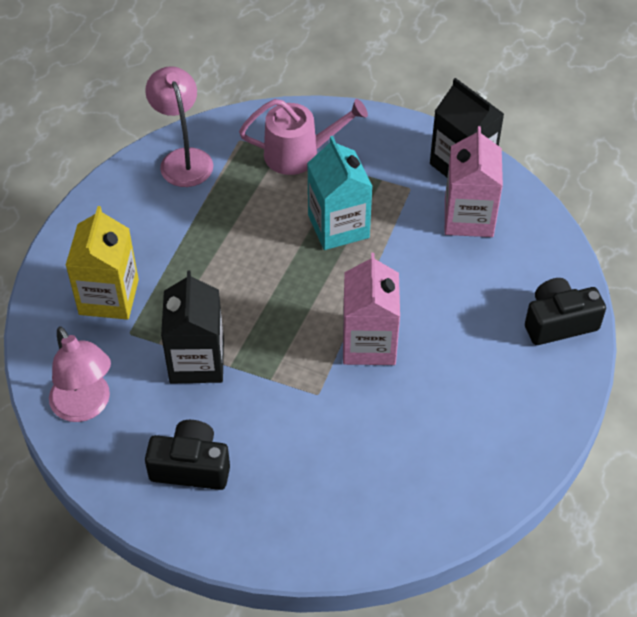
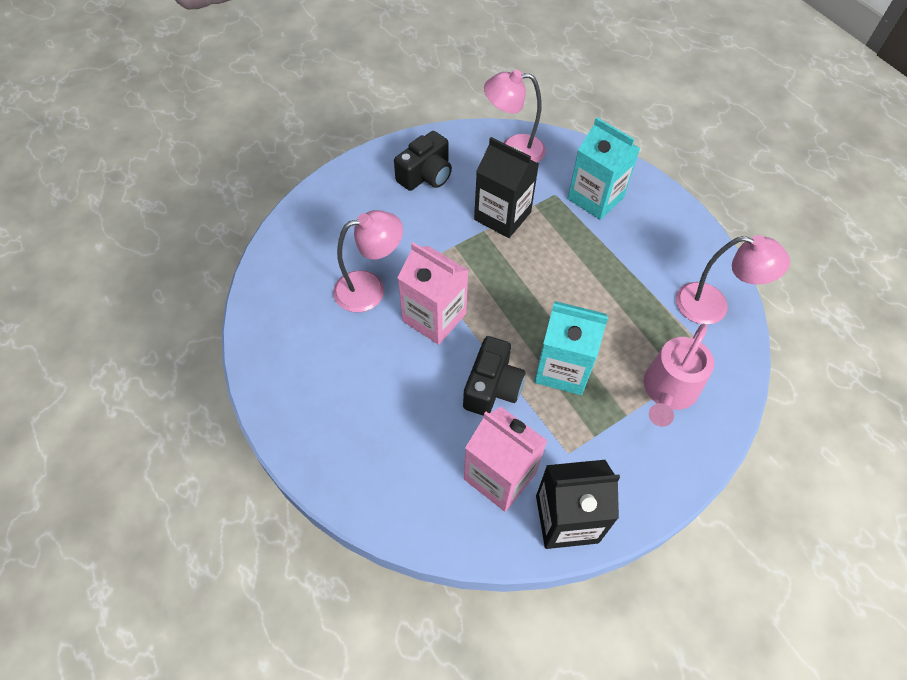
camera: 125 degrees right, 5 degrees up
(109, 297) = (595, 198): yellow carton -> turquoise carton
(383, 415) = (370, 288): none -> pink lamp
(558, 322) = (339, 461): black camera -> black camera (492, 387)

